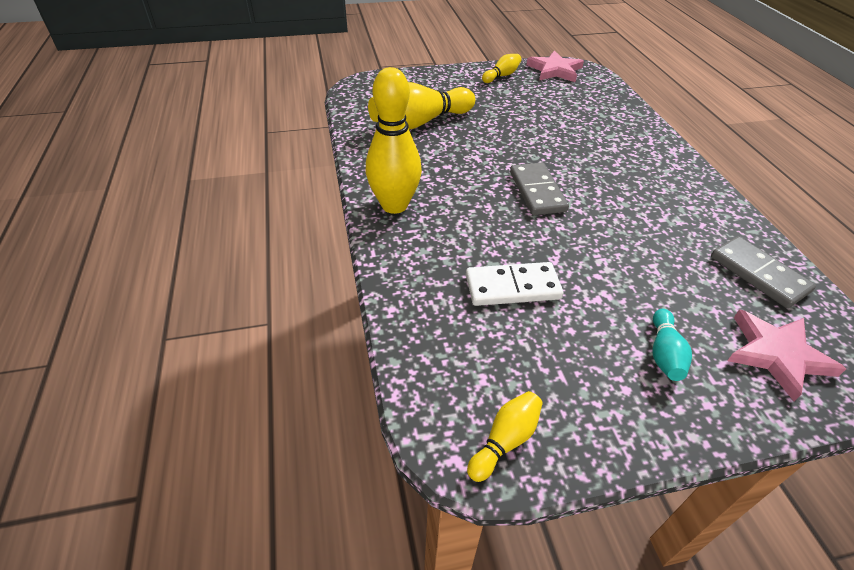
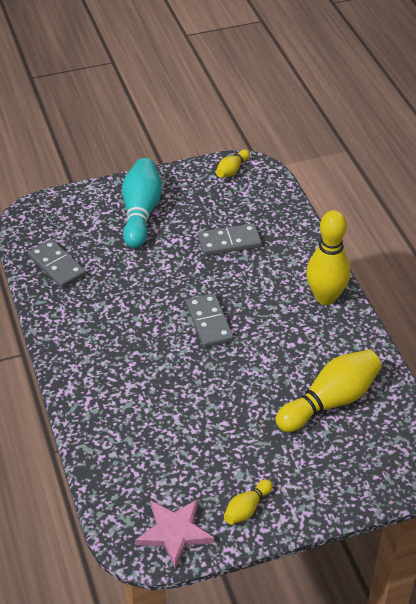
camera: 175 degrees right, 0 degrees up
(512, 287) = (229, 242): white domino -> grey domino
(664, 353) = (141, 213): turquoise bowling pin -> turquoise bowling pin, size x1.99
(777, 355) = (74, 217): pink star -> none

